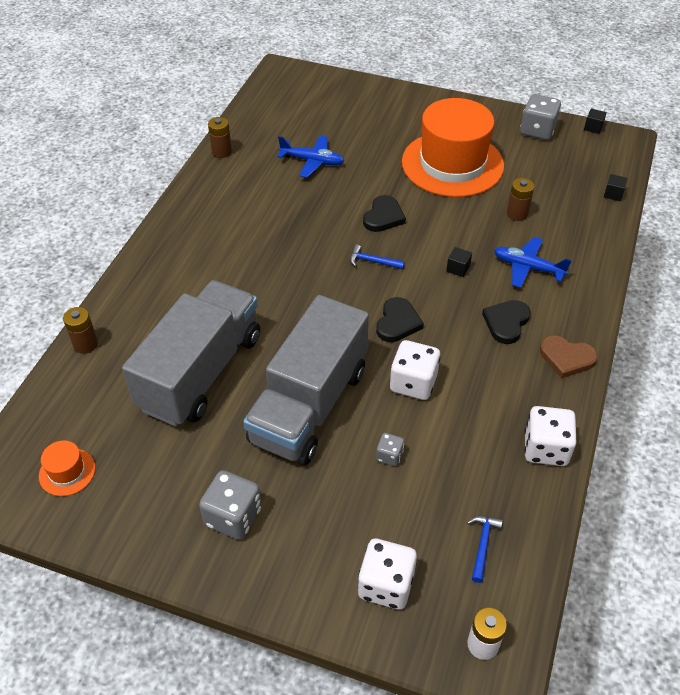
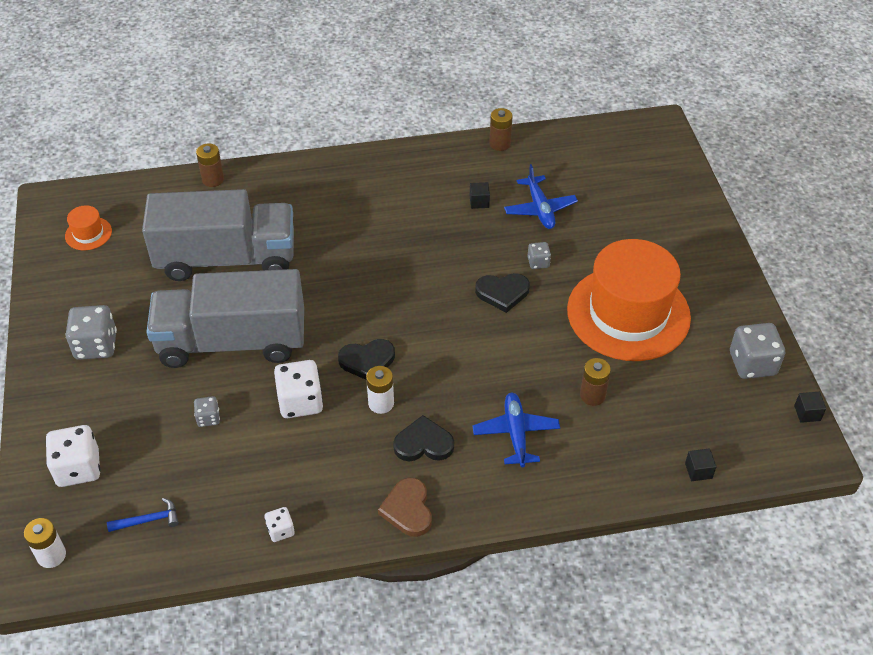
camera: 60 degrees right, 0 degrees up
(367, 185) = (538, 262): none -> grey dice
(373, 261) = (434, 311): blue hammer -> none
(449, 332) = (381, 403): none -> white battery
(458, 268) = (472, 378): black cube -> black cube (479, 202)
(545, 449) = (280, 530): white dice -> white dice, size x0.53

